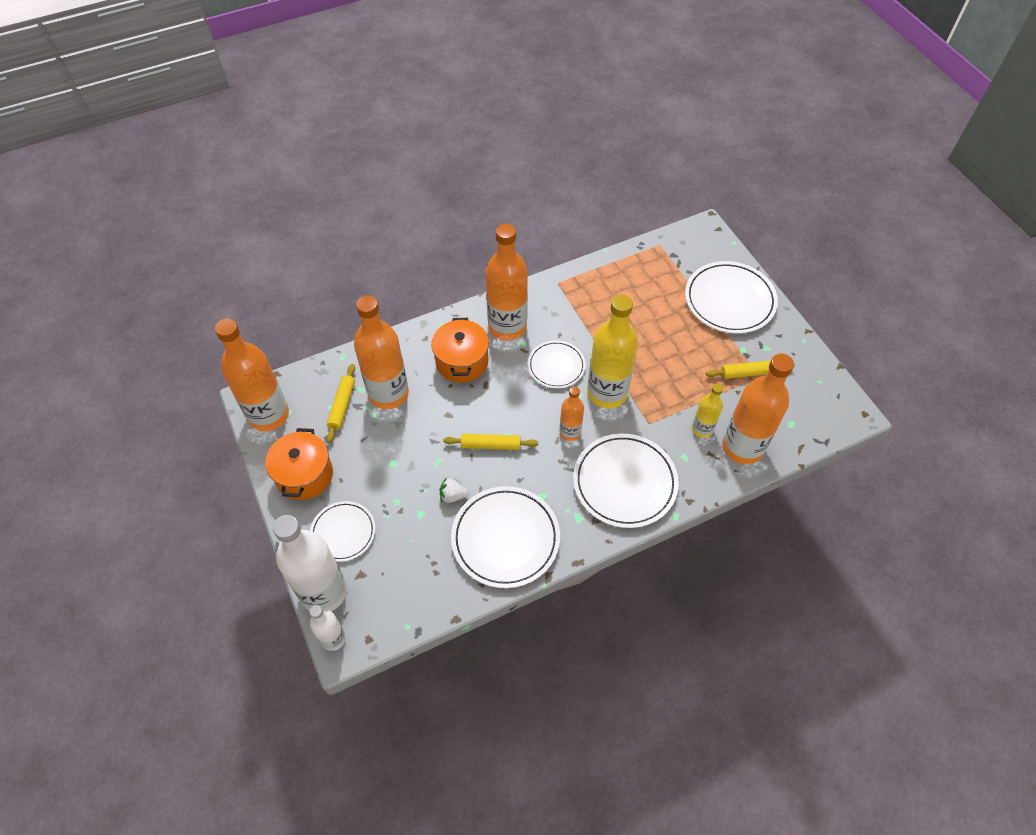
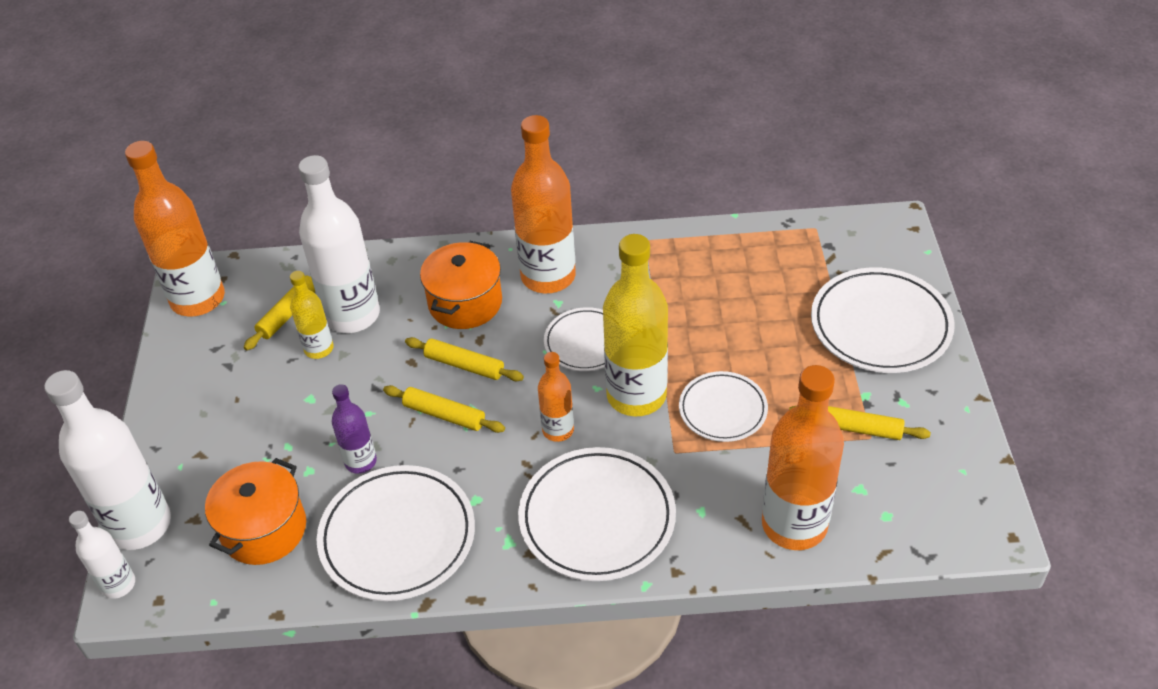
camera: 25 degrees right, 10 degrees down
(304, 475) = (198, 380): orange pot -> orange pot (264, 529)
(343, 532) = (203, 462): white plate -> white plate (722, 409)
(388, 394) = (352, 315): orange bottle -> white bottle
(452, 496) = (360, 461): white strawberry -> purple bottle
(485, 406) = (464, 365): none -> yellow rolling pin
(702, 429) = (747, 482): yellow bottle -> yellow bottle (319, 349)

